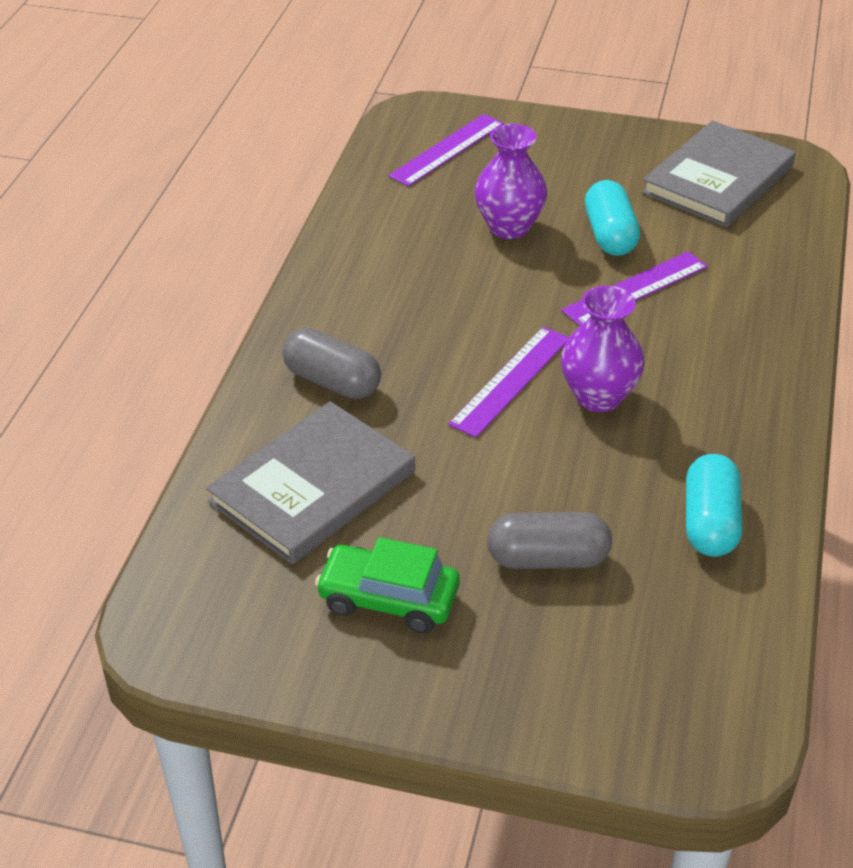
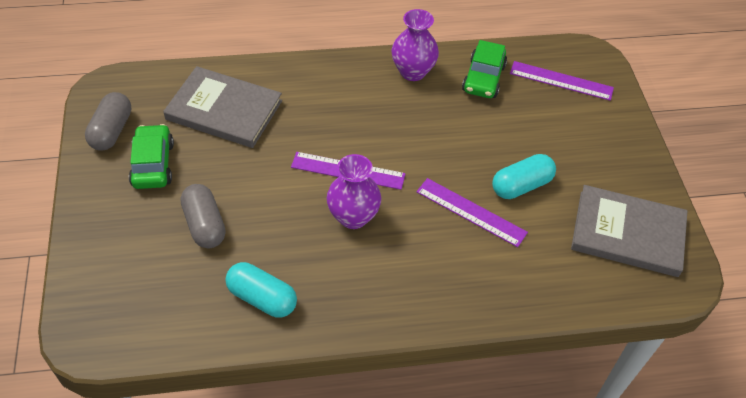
camera: 65 degrees right, 10 degrees up
(332, 381) = (310, 93): grey capsule -> grey capsule (111, 131)
(404, 210) = (483, 78): none -> green car
(509, 227) = (497, 132): purple vase -> purple vase (412, 72)
(710, 522) = (262, 298): turquoise capsule -> turquoise capsule turned 45 degrees clockwise

